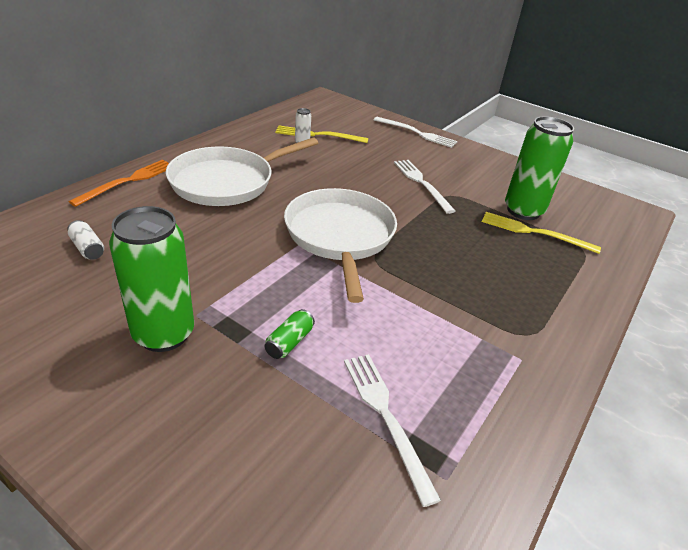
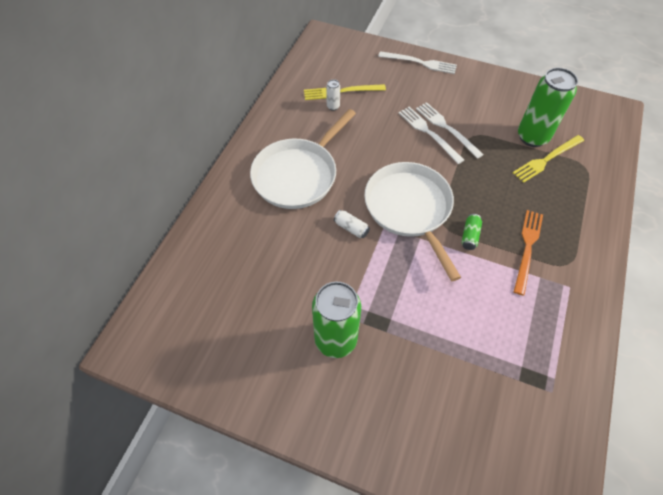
camera: 10 degrees left, 20 degrees up
(87, 248) = (237, 280): white can -> white can (351, 228)
(128, 181) = (222, 199): orange fork -> orange fork (527, 248)
(289, 342) = (419, 320): green can -> green can (470, 236)
(386, 417) = (502, 360): white fork -> white fork (428, 133)
(534, 232) = (546, 159): yellow fork -> yellow fork turned 45 degrees counterclockwise

